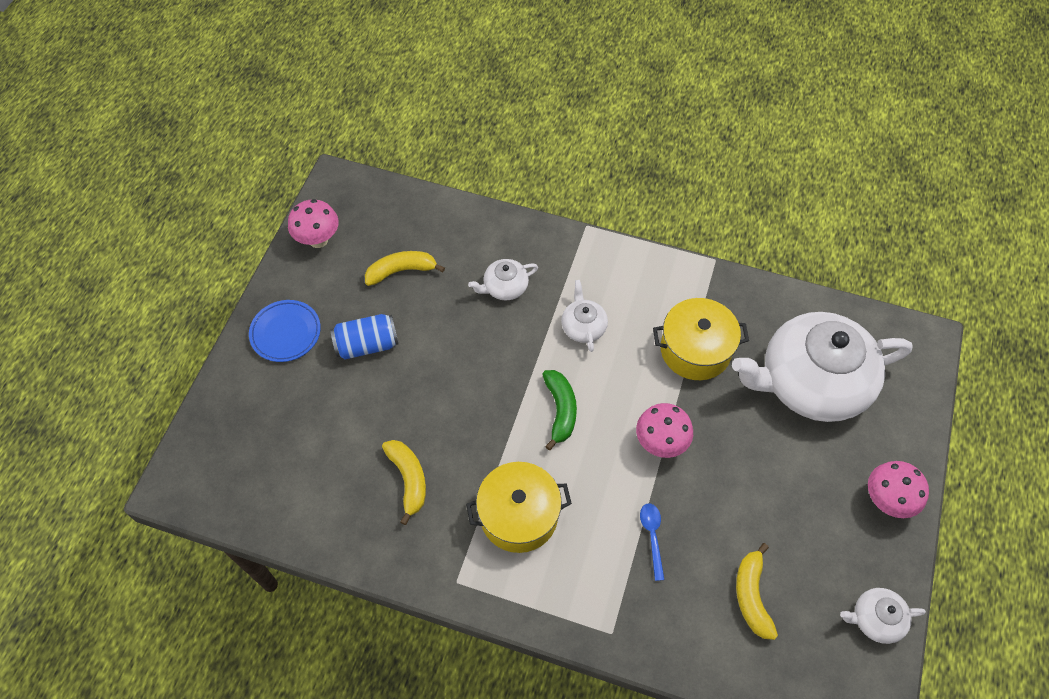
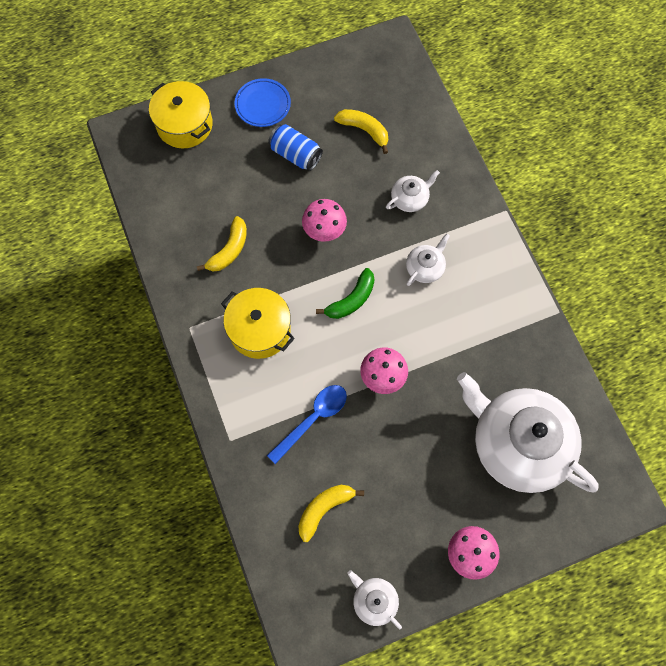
camera: 50 degrees right, 10 degrees up
(318, 240) = (341, 67): pink mushroom -> pink mushroom (324, 232)
(505, 287) = (410, 198): white teapot -> white teapot turned 120 degrees clockwise
(652, 536) = (313, 419): blue spoon -> blue spoon, size x1.61
(695, 350) = (473, 350): yellow pot -> yellow pot (184, 125)

